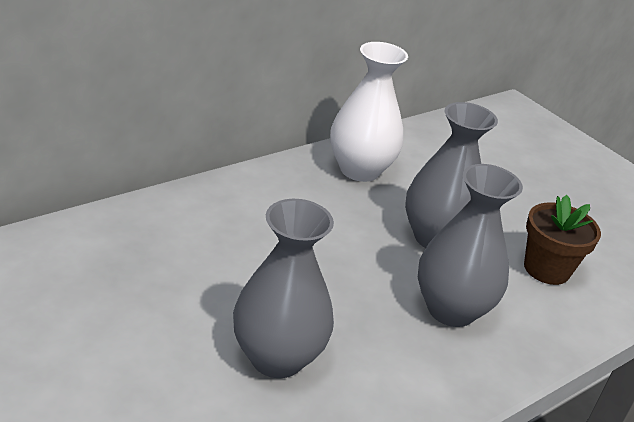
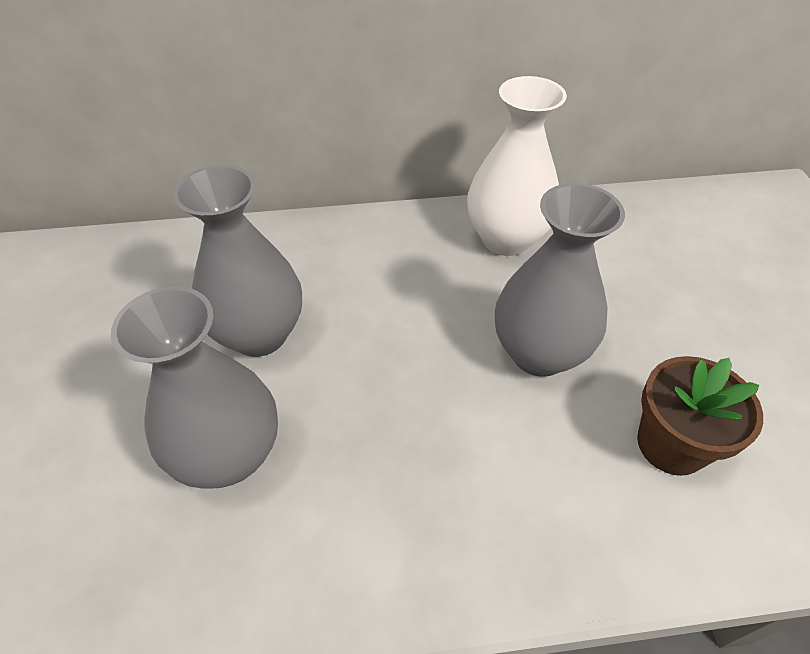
camera: 35 degrees right, 15 degrees up
(451, 309) = (486, 462): grey vase -> grey vase (259, 334)

